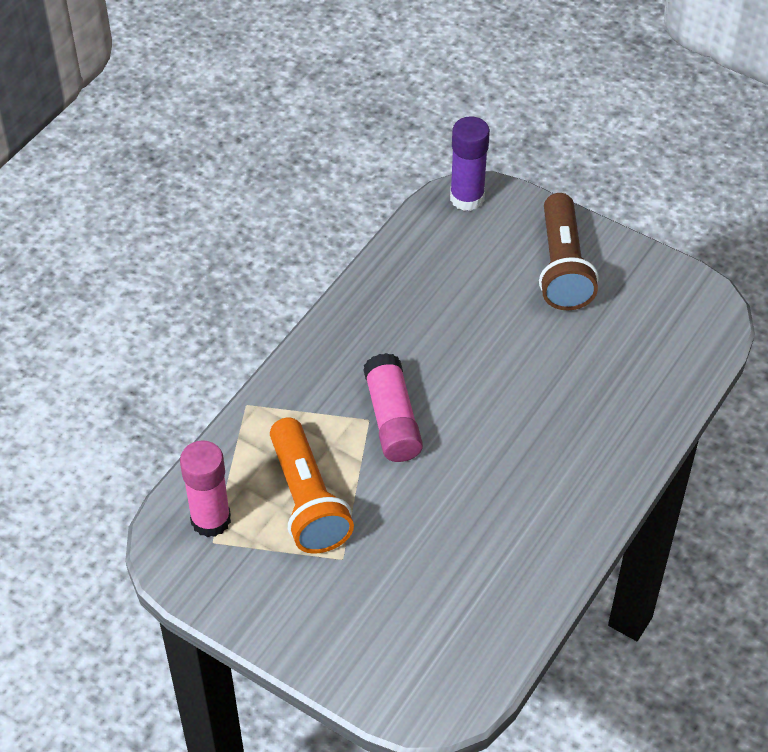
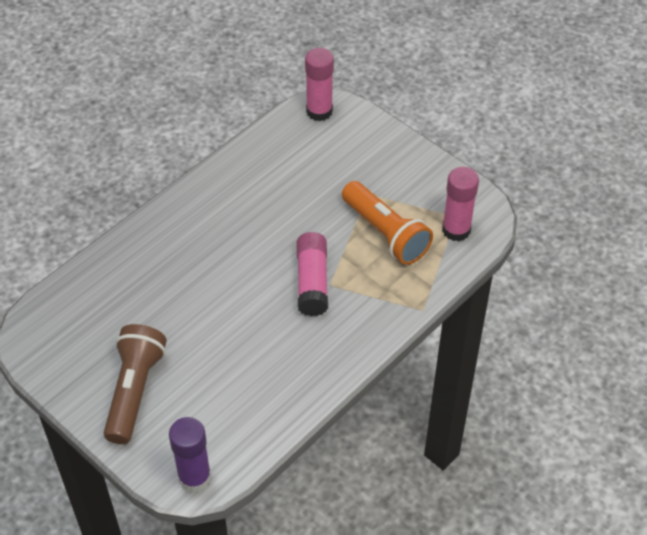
camera: 170 degrees left, 0 degrees up
(307, 500) = (385, 233): orange flashlight -> orange flashlight turned 150 degrees clockwise
(444, 695) = (319, 111): none -> pink glue stick

